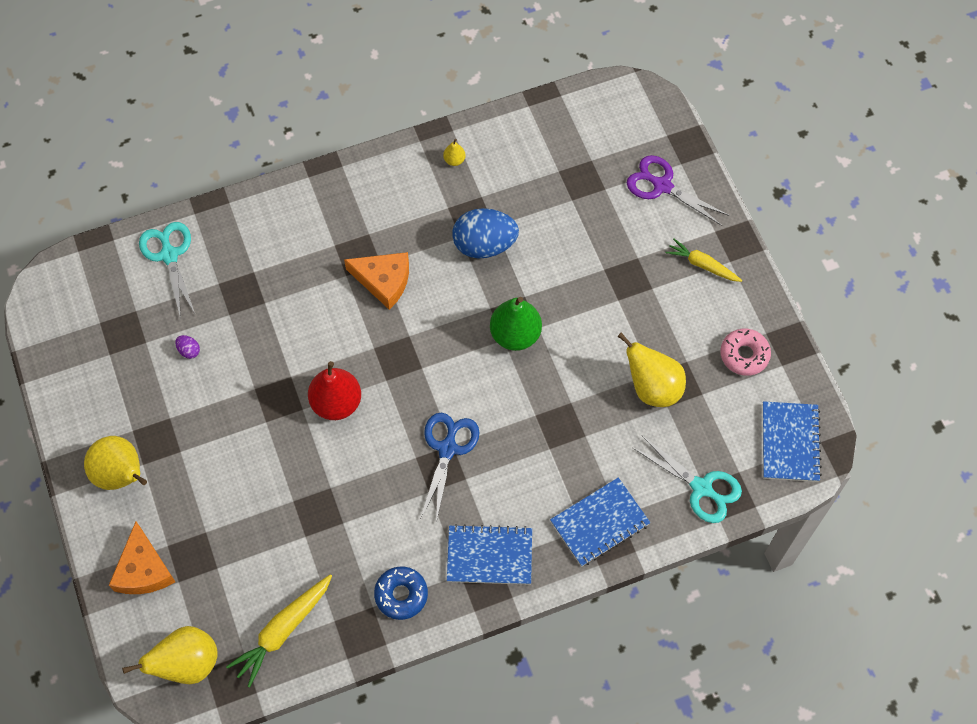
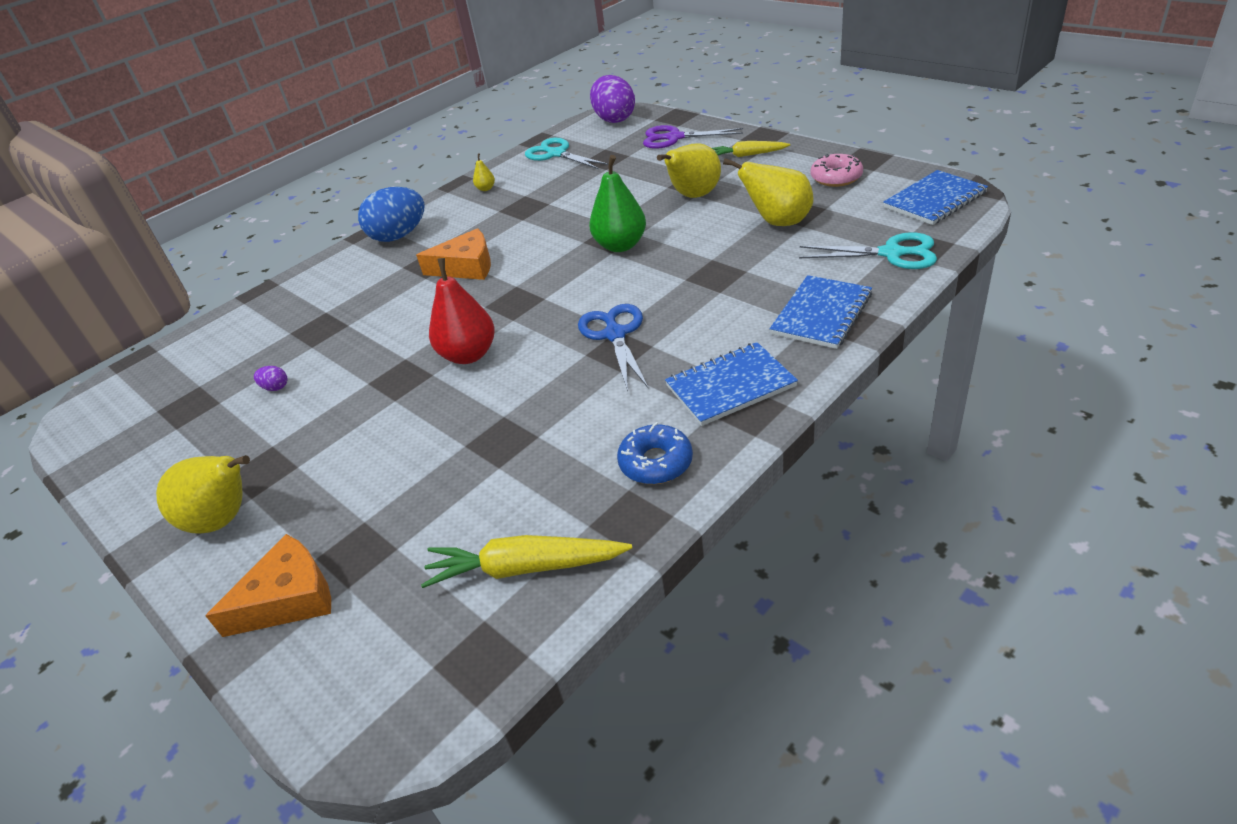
camera: 20 degrees left, 25 degrees down
(143, 569) = (289, 598): orange cheese -> orange cheese turned 90 degrees counterclockwise
(169, 255) = (226, 336): turquoise scissors -> turquoise scissors (556, 154)
(187, 664) = (402, 674): yellow pear -> yellow pear (693, 196)
(283, 631) = (525, 568): yellow carrot -> yellow carrot turned 75 degrees clockwise
(484, 245) = (548, 215): blue egg -> blue egg (399, 236)
(632, 106) = (614, 119): none -> purple egg
(790, 442) = (934, 200): blue notebook -> blue notebook turned 75 degrees clockwise

